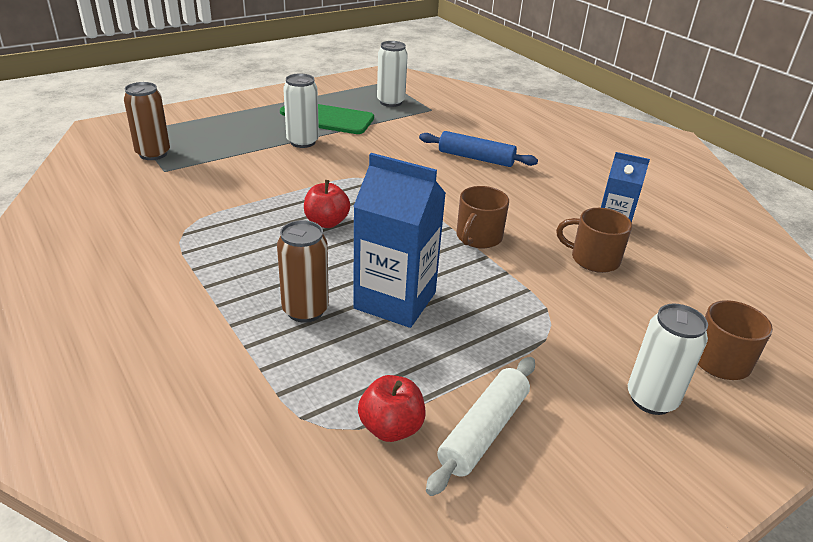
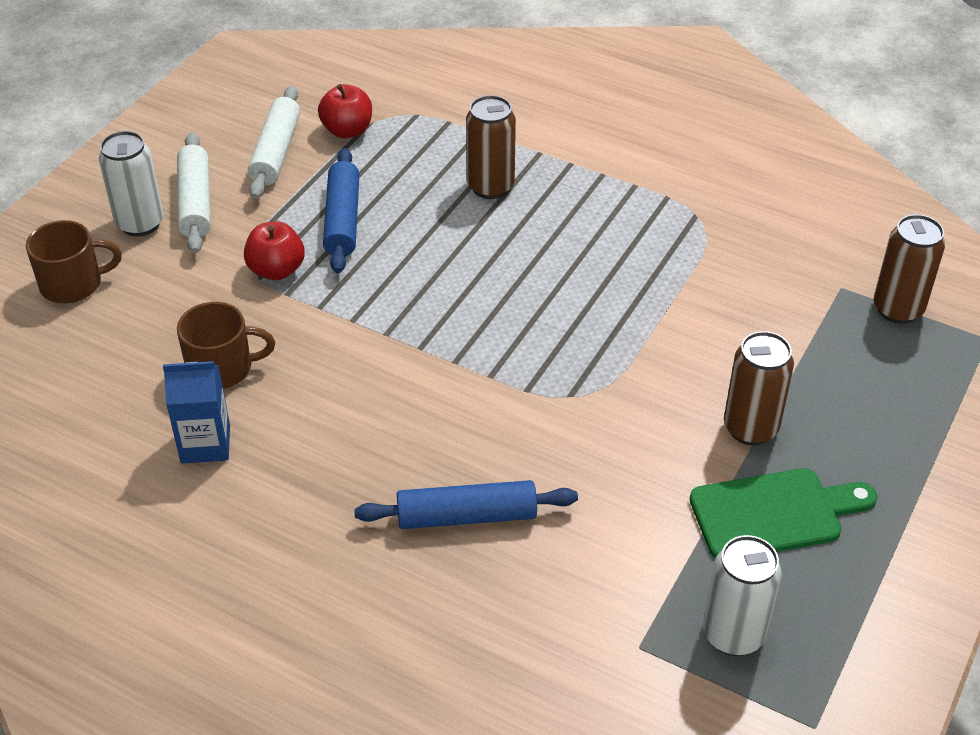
camera: 155 degrees right, 10 degrees up
(302, 142) = (750, 428): white can -> brown can
(326, 222) = (568, 292): red apple -> red apple (276, 270)
(395, 300) = (416, 227): blue carton -> none
(453, 330) = (342, 220): none -> blue rolling pin
(478, 237) = (376, 344): brown mug -> none
(590, 401) = (195, 202): none -> white rolling pin

